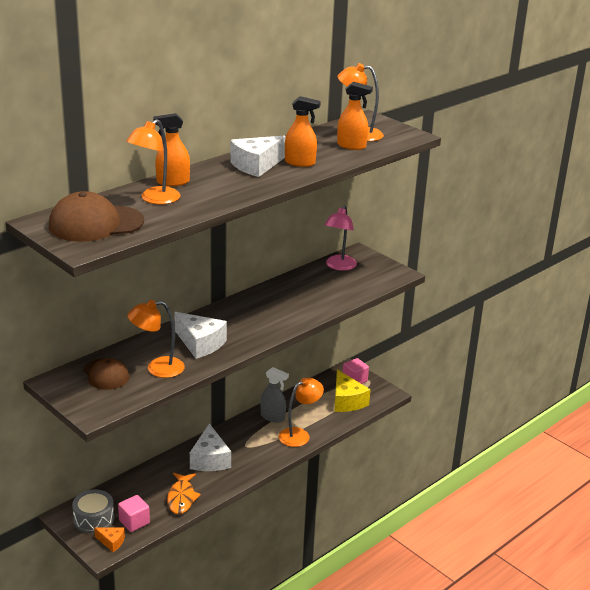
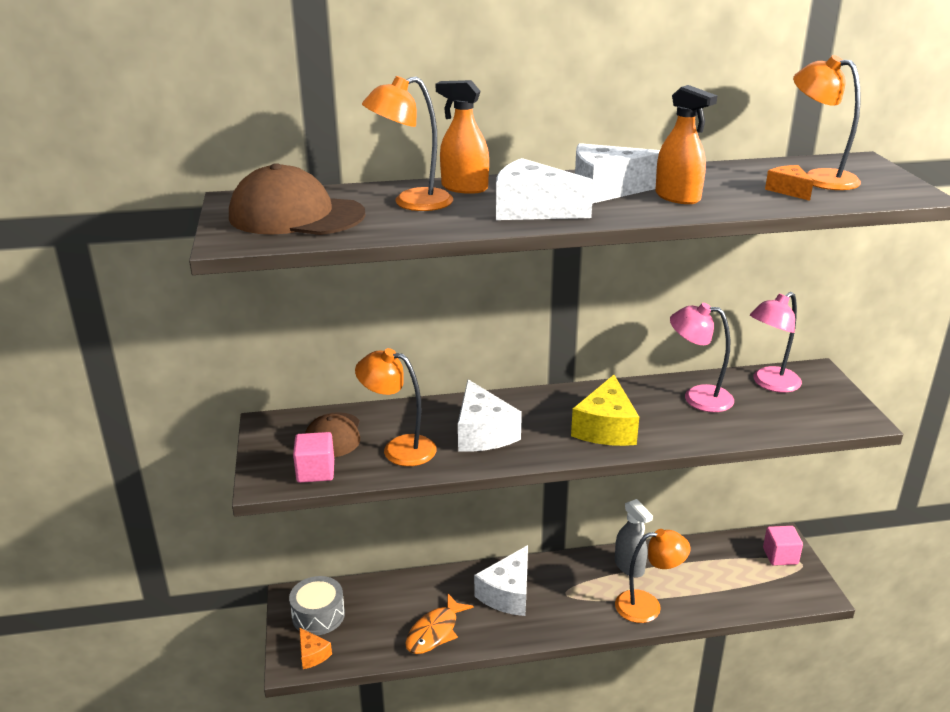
camera: 35 degrees right, 0 degrees up
(134, 522) = (357, 639): pink cube -> pink cube (315, 471)
(231, 188) = (532, 210): none -> white cheese
(306, 286) = (697, 397): none -> pink lamp
(346, 401) = (748, 582): yellow cheese -> yellow cheese (606, 428)
(351, 146) = (788, 190): orange spray bottle -> orange cheese

